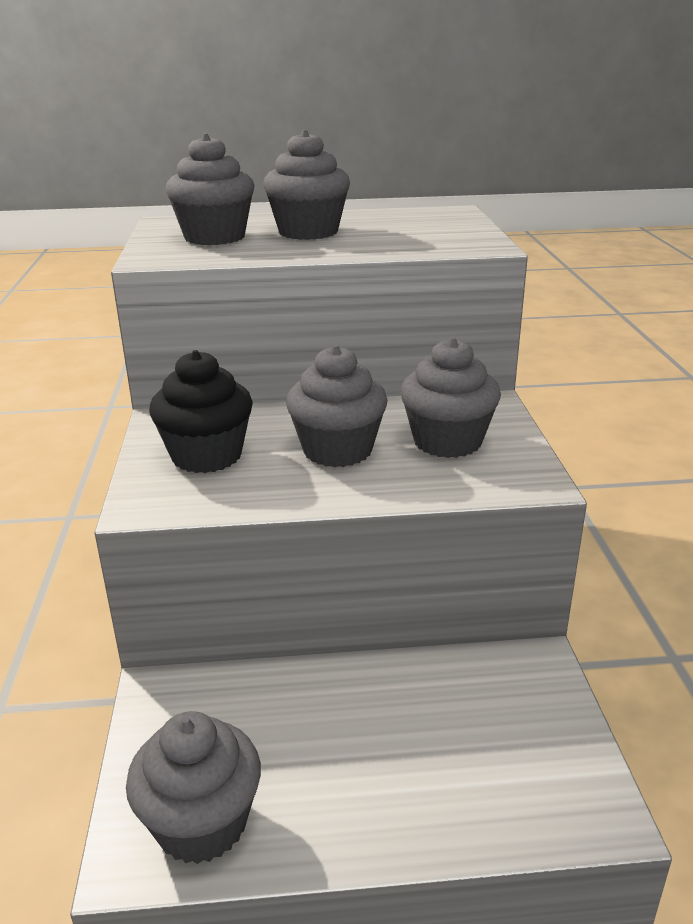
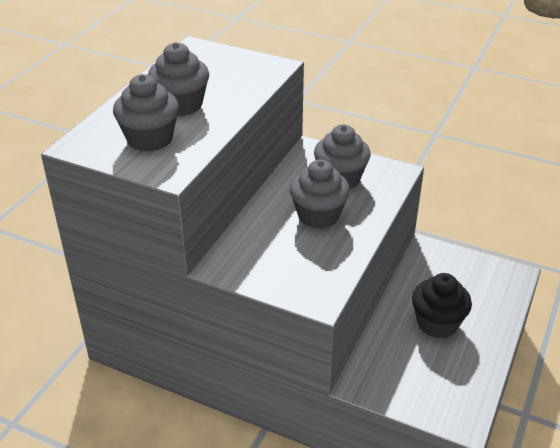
camera: 60 degrees left, 10 degrees up
(201, 823) = (457, 393): grey cupcake -> none
(206, 456) = (283, 262): black cupcake -> black cupcake (437, 323)

